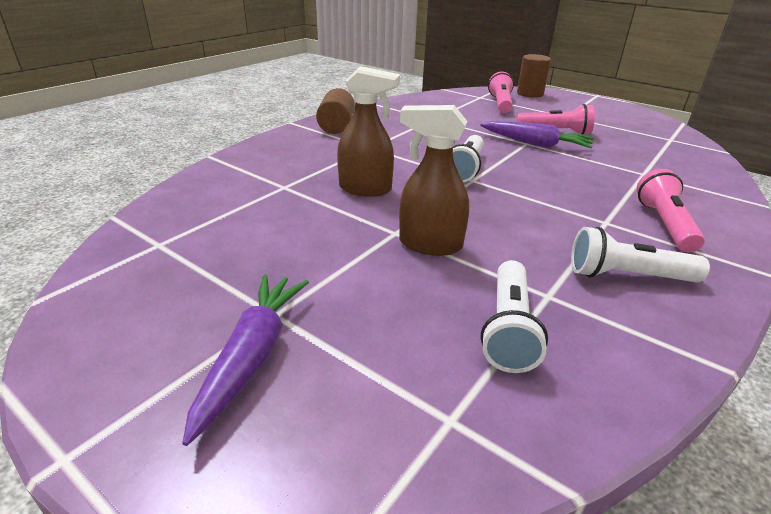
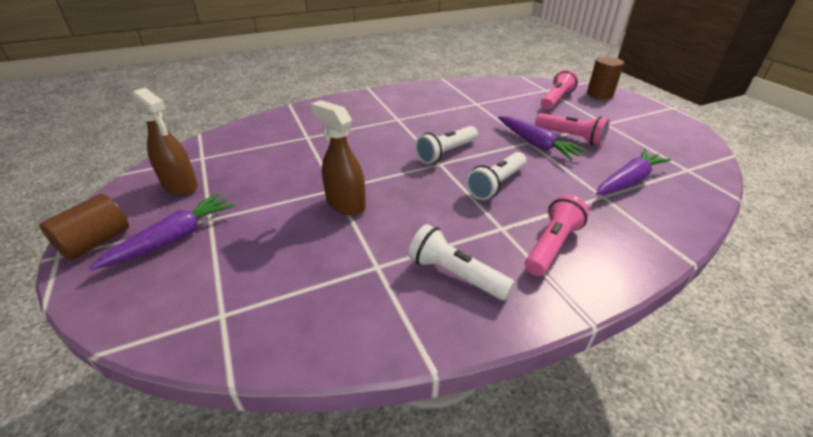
camera: 30 degrees right, 5 degrees up
(336, 126) = (394, 97): brown cylinder -> brown cylinder (96, 242)
(365, 189) = (354, 151): brown spray bottle -> brown spray bottle (180, 186)
(508, 328) = (321, 277): white flashlight -> white flashlight (496, 184)
(645, 157) = (628, 181): none -> purple carrot

